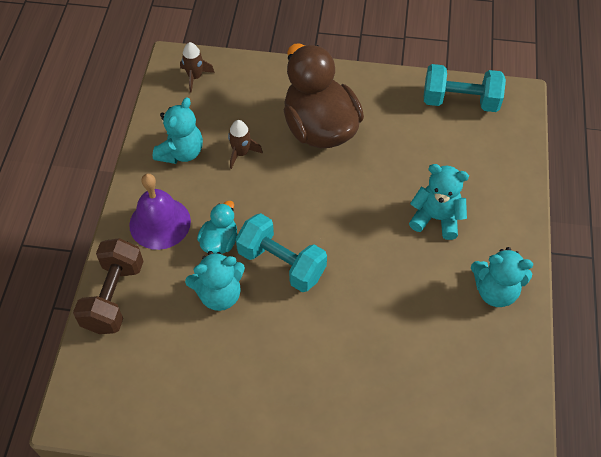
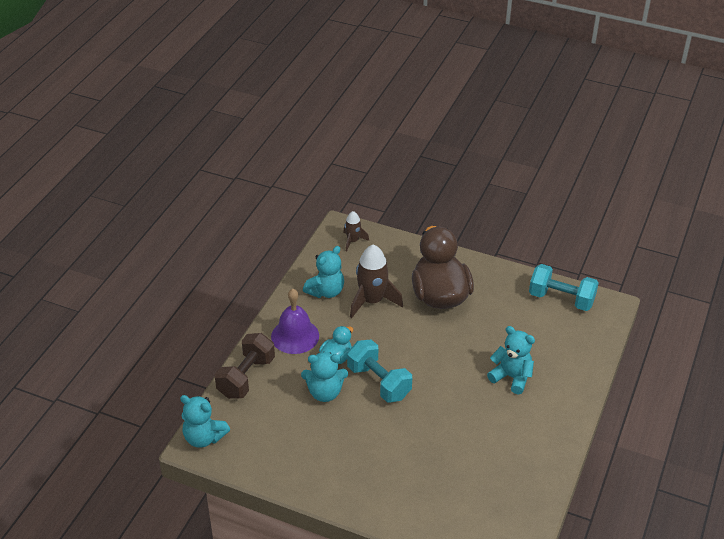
camera: 15 degrees right, 15 degrees down
(241, 153) = (372, 301): brown rocket -> brown rocket, size x1.83
(495, 291) = (541, 437): turquoise teddy bear -> turquoise teddy bear (204, 437)

